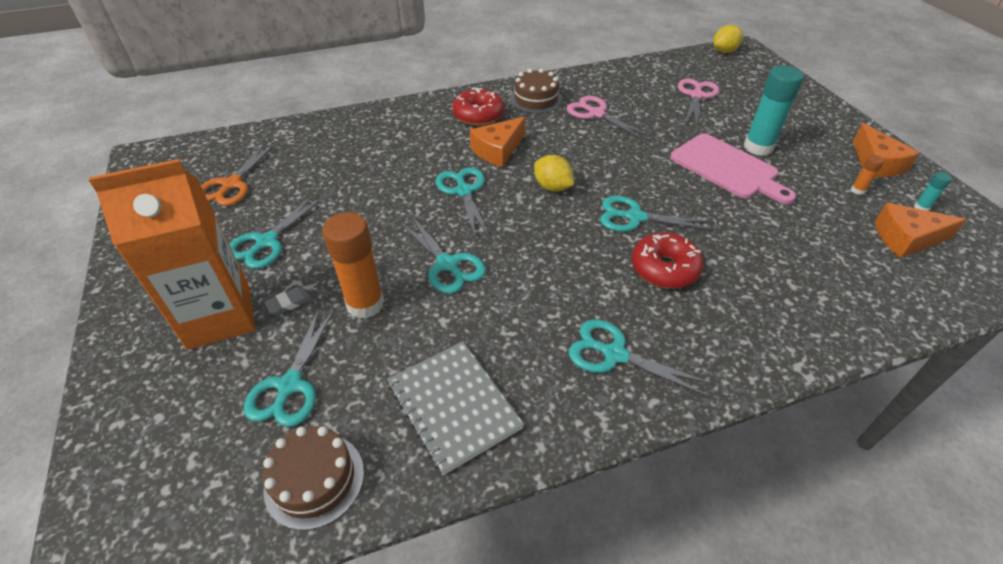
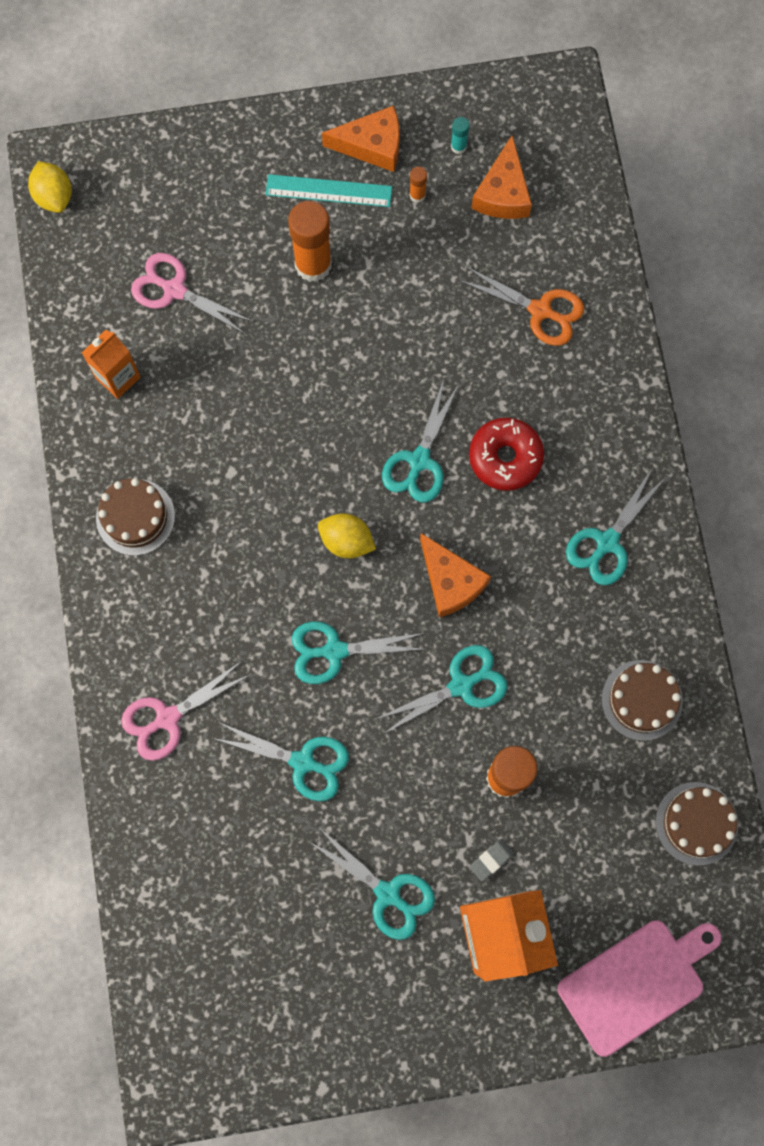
camera: 80 degrees left, 30 degrees up
(232, 184) = (263, 952): orange scissors -> orange scissors (540, 310)
(289, 303) = (491, 860): grey eraser -> grey eraser turned 75 degrees clockwise
(290, 385) = (598, 851): turquoise scissors -> turquoise scissors (303, 762)
(453, 406) = (641, 700): grey notebook -> brown cake
(478, 115) = (161, 607): red donut -> none
(498, 150) = (254, 594): orange cheese -> orange cheese (450, 581)
(552, 187) = (346, 541): yellow lemon -> yellow lemon turned 60 degrees clockwise
(596, 114) = (192, 442): pink scissors -> pink scissors (167, 718)
(624, 83) = (118, 377): none -> orange carton
(727, 168) = (348, 321): pink cutting board -> pink cutting board (636, 983)
(758, 147) = (313, 264): turquoise glue stick -> orange glue stick
(821, 147) = (328, 190): none -> turquoise ruler

